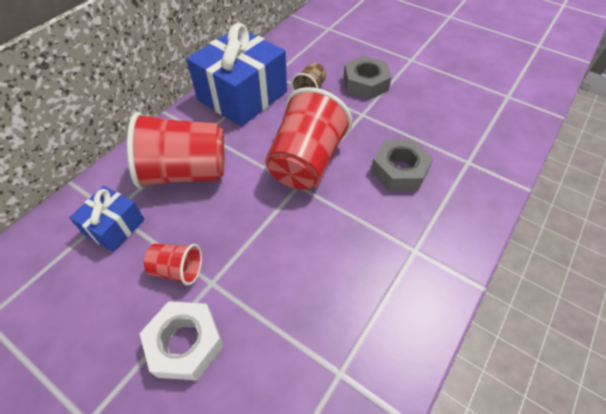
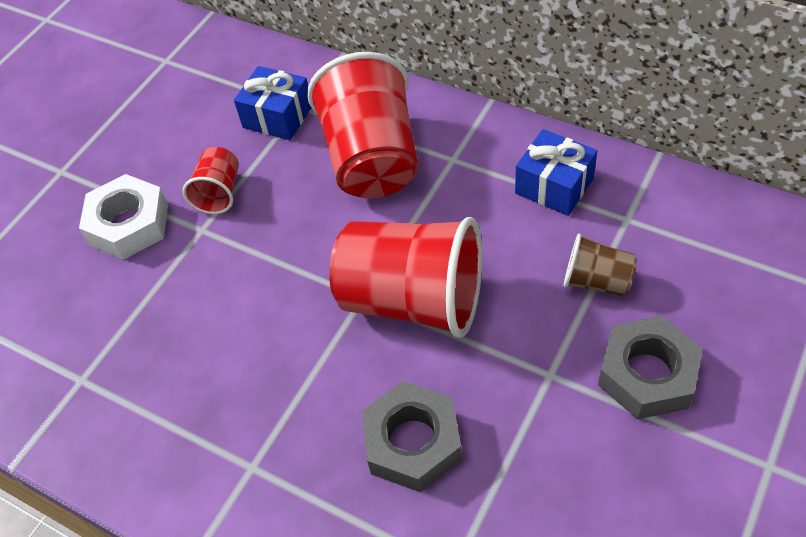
camera: 90 degrees right, 0 degrees up
(242, 95) = (554, 186): blue gift -> blue gift, size x0.51

